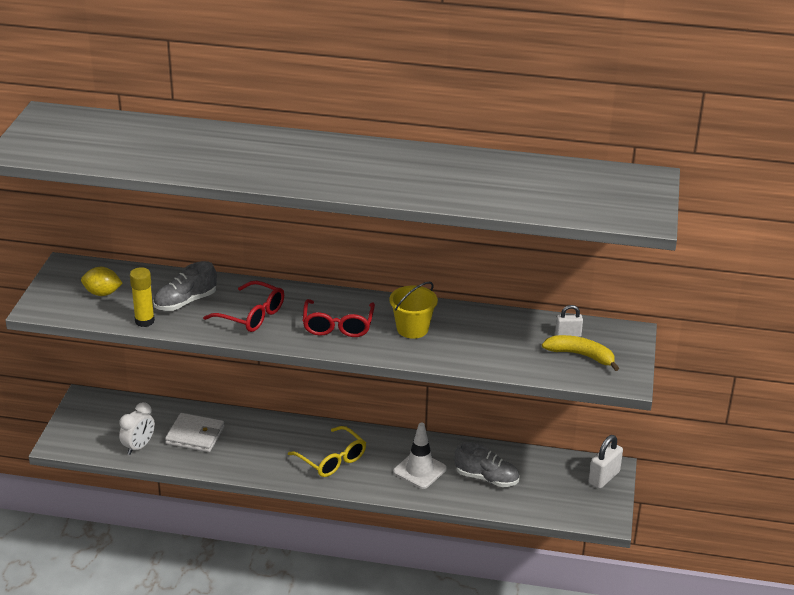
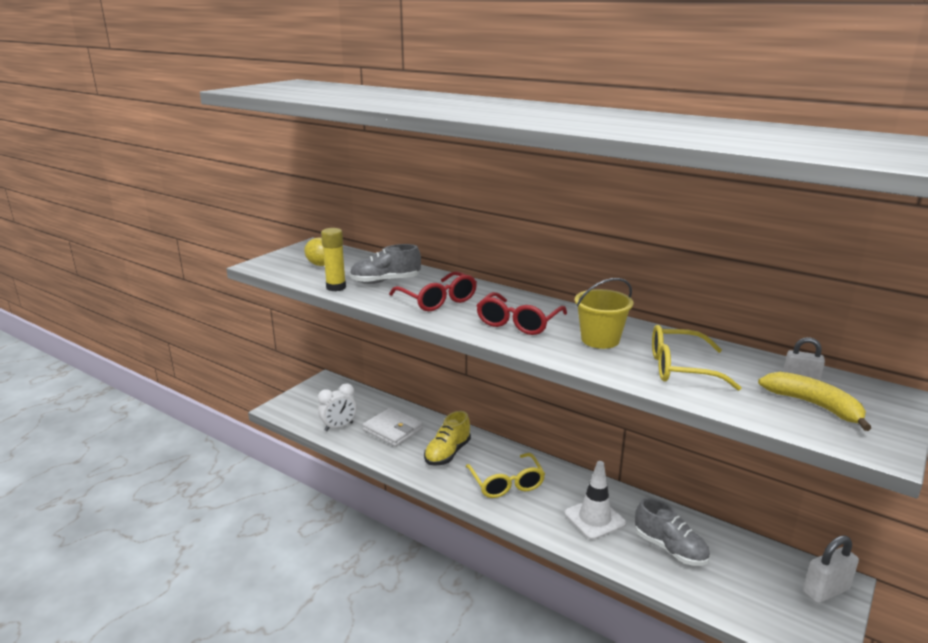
camera: 25 degrees right, 10 degrees down
(263, 445) = (447, 453): none -> yellow shoe
(484, 344) = (681, 368): none -> yellow glasses

